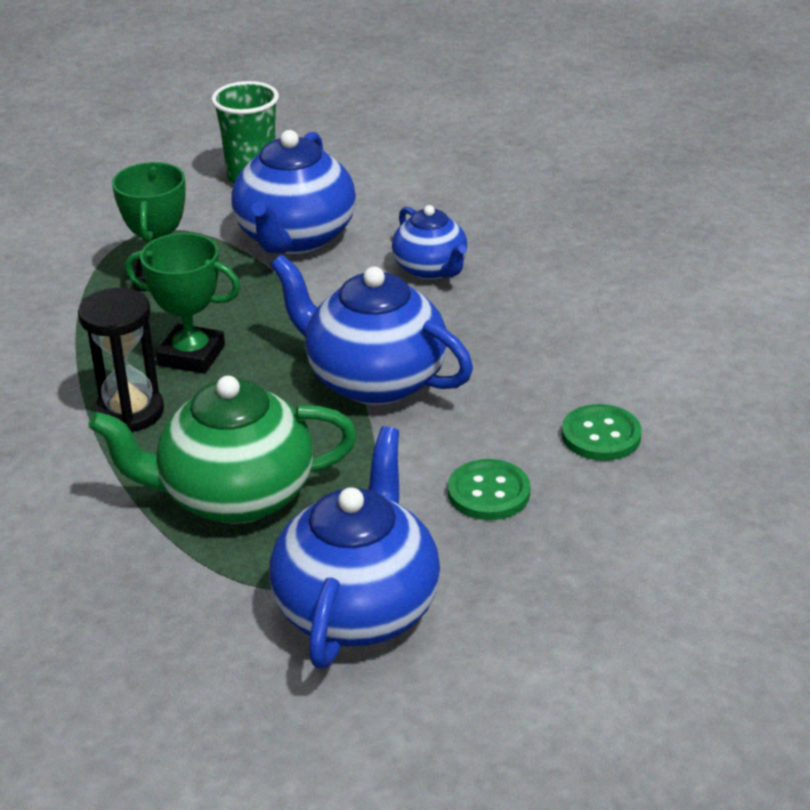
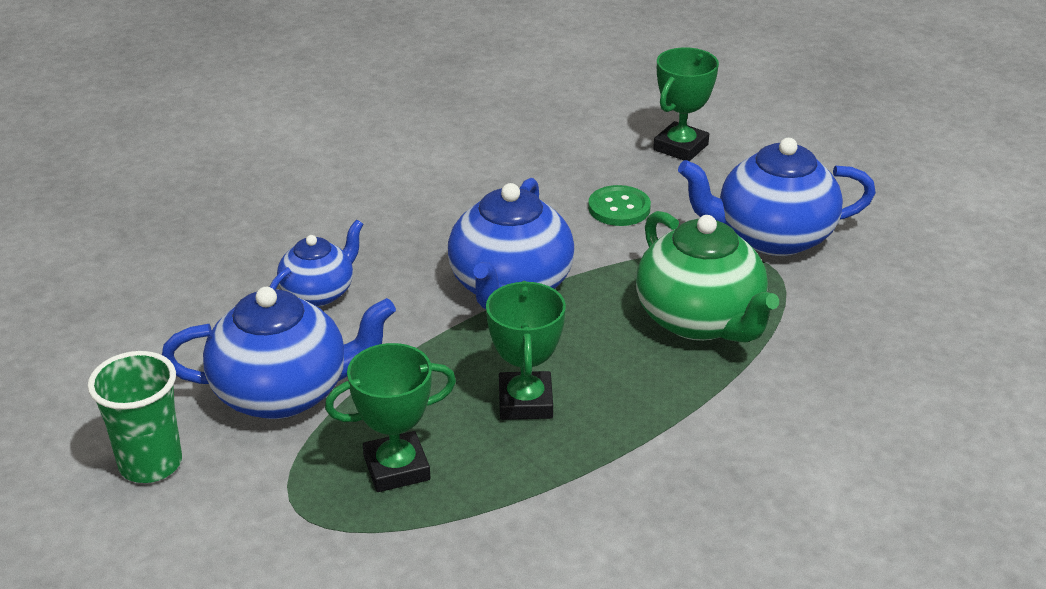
camera: 110 degrees left, 0 degrees up
(130, 412) = (631, 413): black hourglass -> none
(601, 435) = (525, 174): green button -> none
(618, 589) = (680, 147): none -> green trophy

